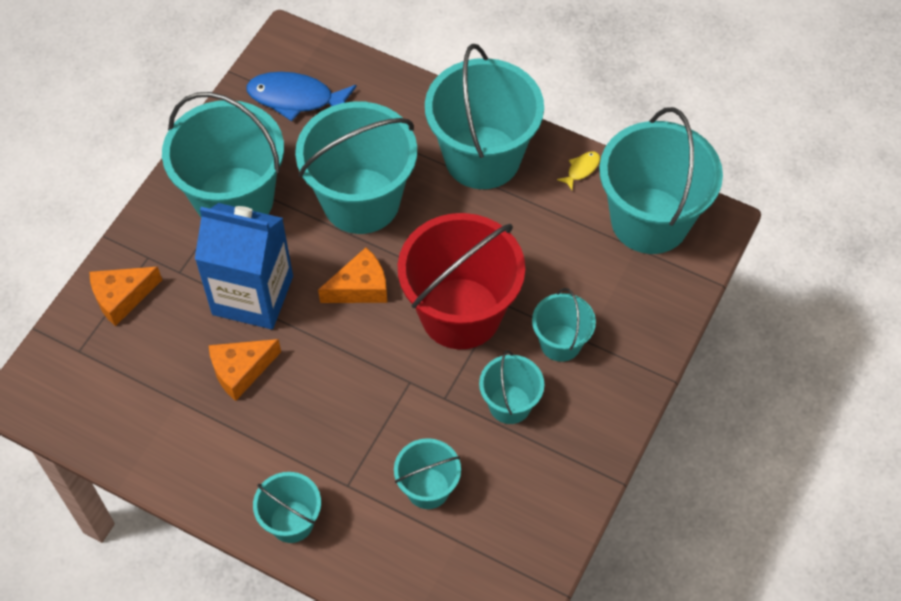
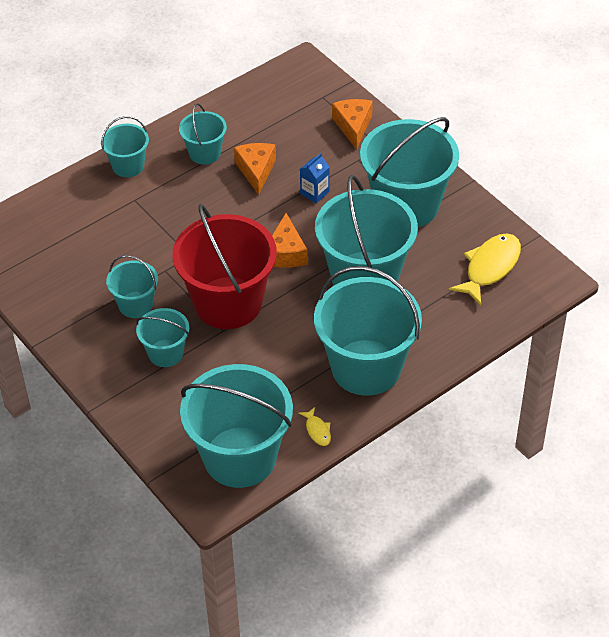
camera: 115 degrees right, 10 degrees down
(252, 295) = (314, 193): blue carton -> blue carton, size x0.41
(296, 98) = (490, 267): blue fish -> yellow fish
(428, 488) = (103, 239): turquoise bucket -> turquoise bucket (204, 153)

